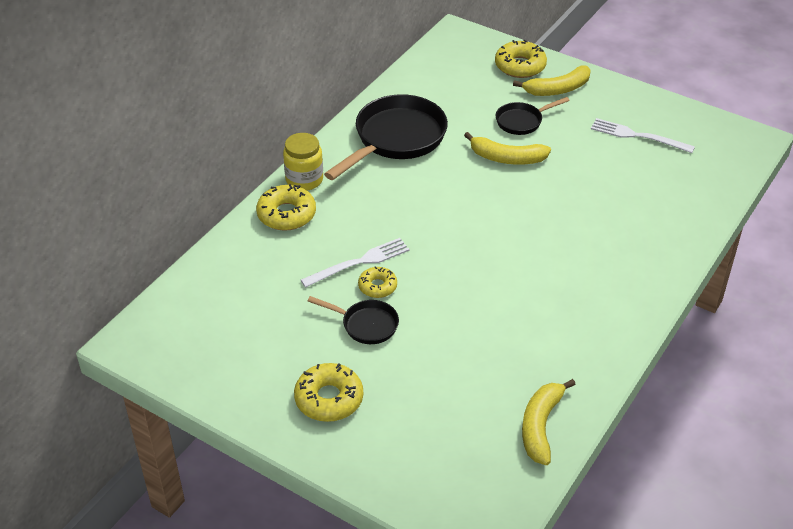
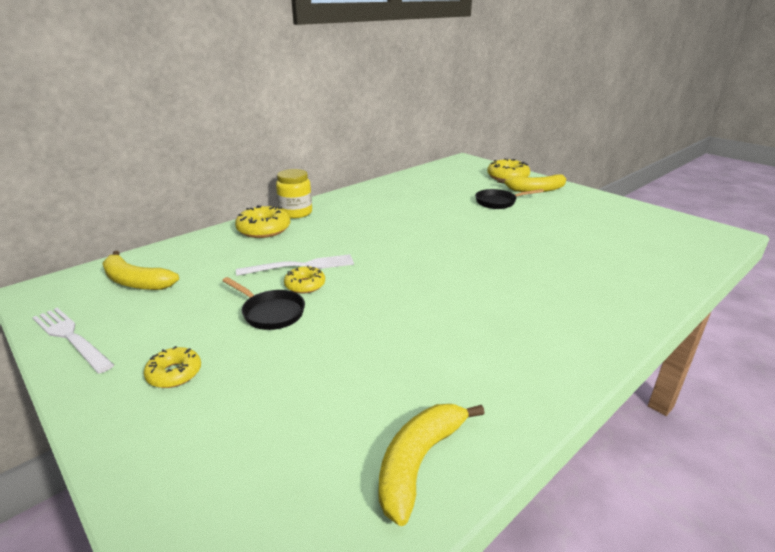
camera: 15 degrees right, 15 degrees down
(329, 399) = (174, 373): yellow donut -> yellow donut, size x0.62
(396, 139) = (386, 201): black pan -> none
(506, 158) = (476, 220): yellow banana -> yellow banana (135, 281)
(638, 136) = (605, 220): white fork -> white fork (71, 337)

